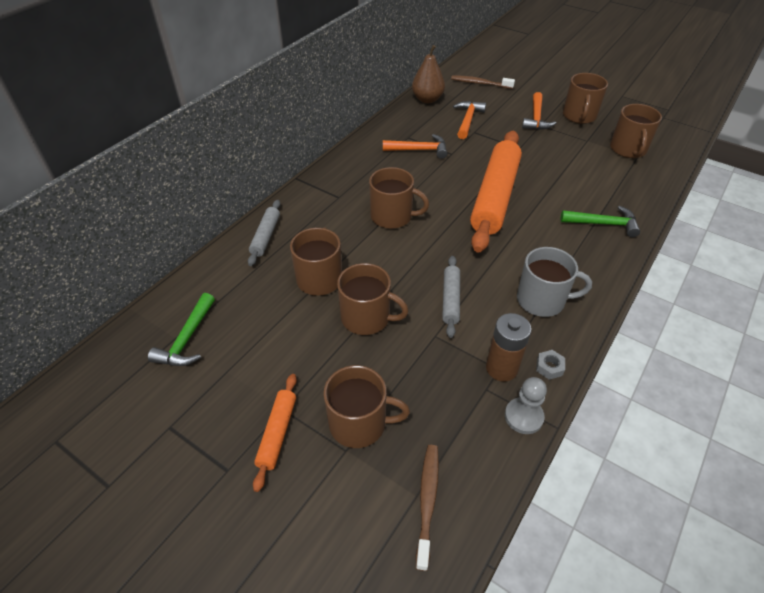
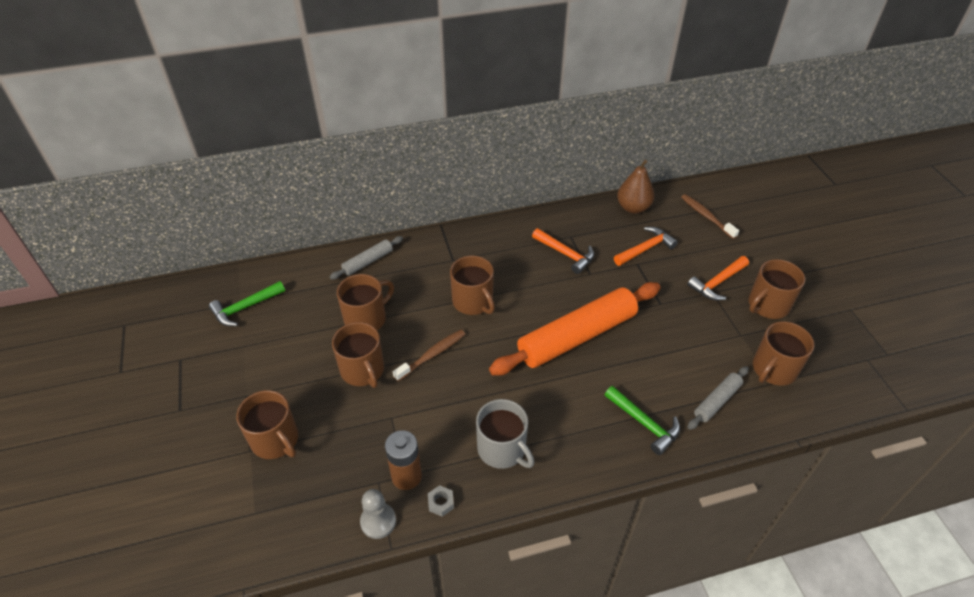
camera: 40 degrees right, 0 degrees up
(277, 433) = (226, 409): orange rolling pin -> none
(427, 501) = (256, 522): brown toothbrush -> brown toothbrush (432, 355)
(450, 299) = (435, 398): grey rolling pin -> grey rolling pin (717, 401)

